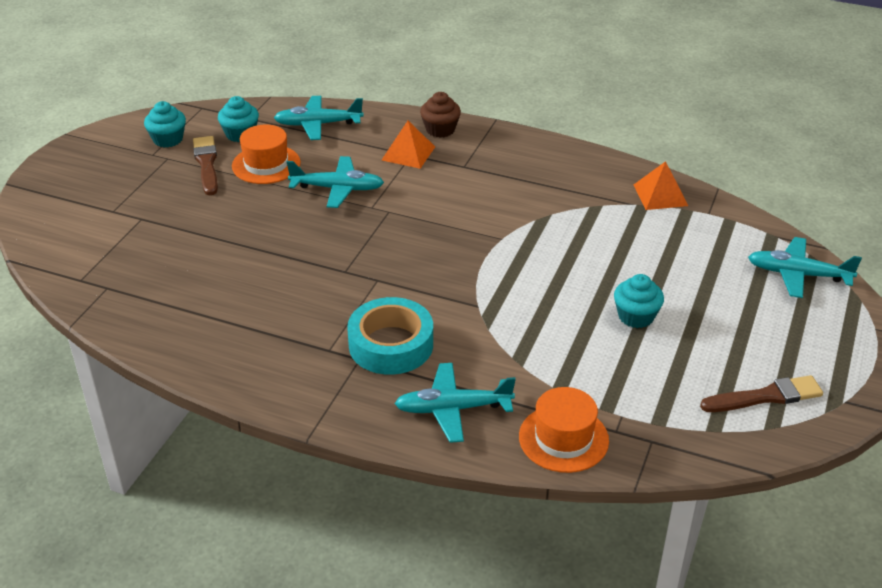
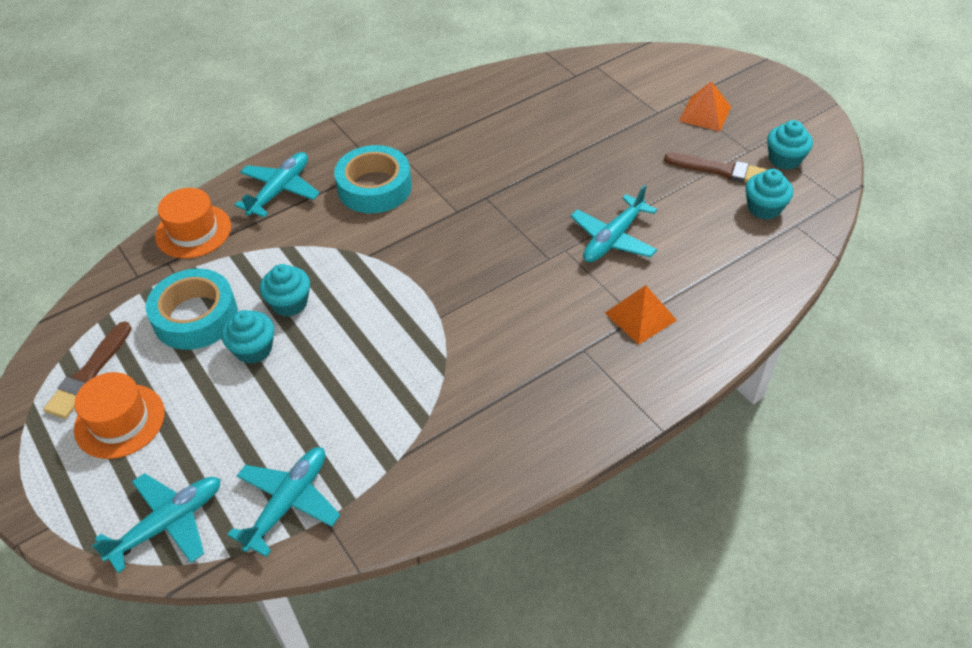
camera: 125 degrees right, 10 degrees up
(266, 164) = (692, 207): orange hat -> orange hat (120, 421)
(318, 124) = (748, 270): turquoise plane -> turquoise plane (288, 503)
(440, 129) = (671, 365): brown cupcake -> none
(573, 322) = (289, 303): none -> turquoise cupcake
(646, 370) = (195, 317): none -> turquoise tape
(660, 195) = (393, 495): orange pyramid -> orange pyramid (704, 113)

